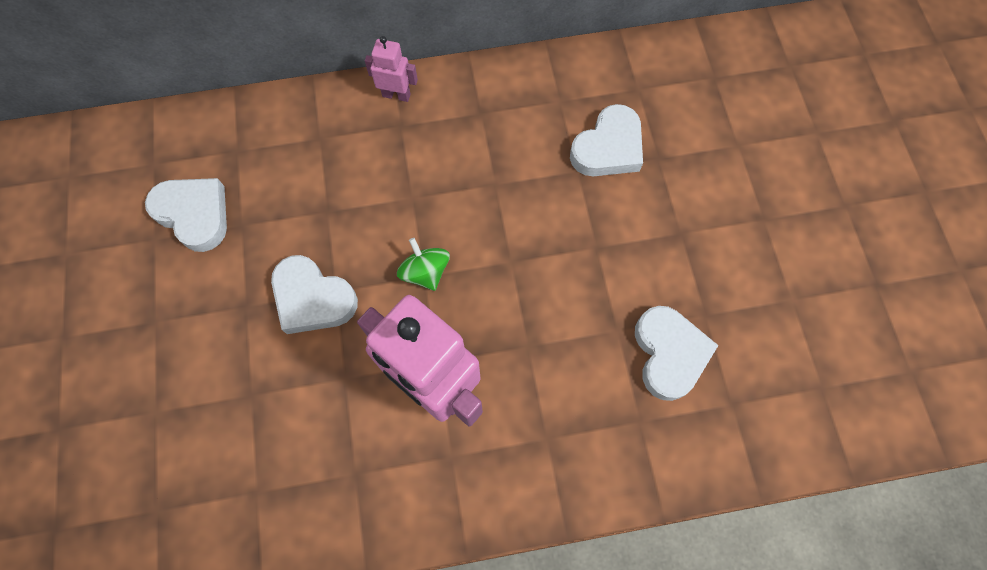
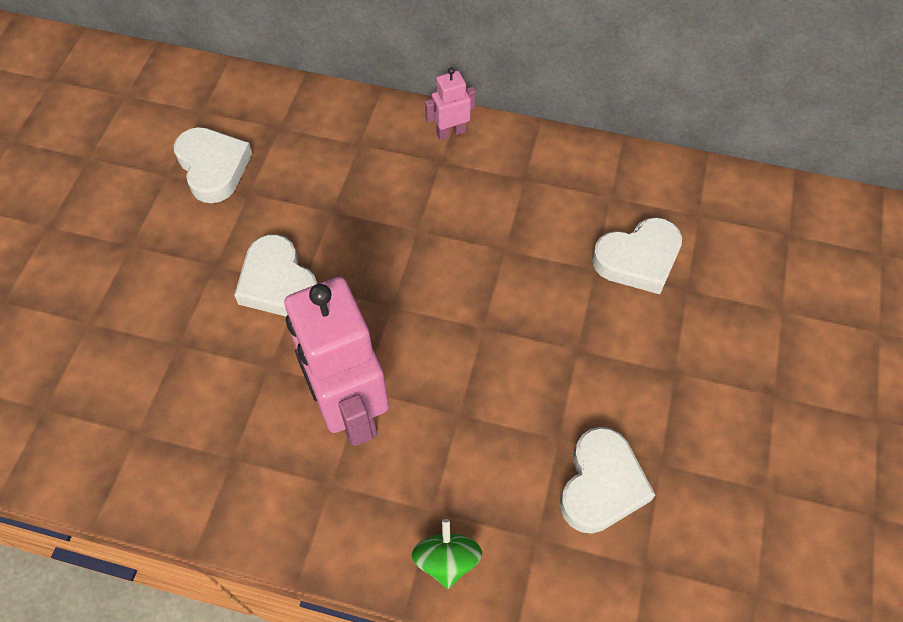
camera: 25 degrees right, 10 degrees down
(396, 95) = (451, 132): pink robot -> pink robot turned 60 degrees counterclockwise
(425, 272) = (394, 302): green spinning top -> green spinning top (447, 560)

